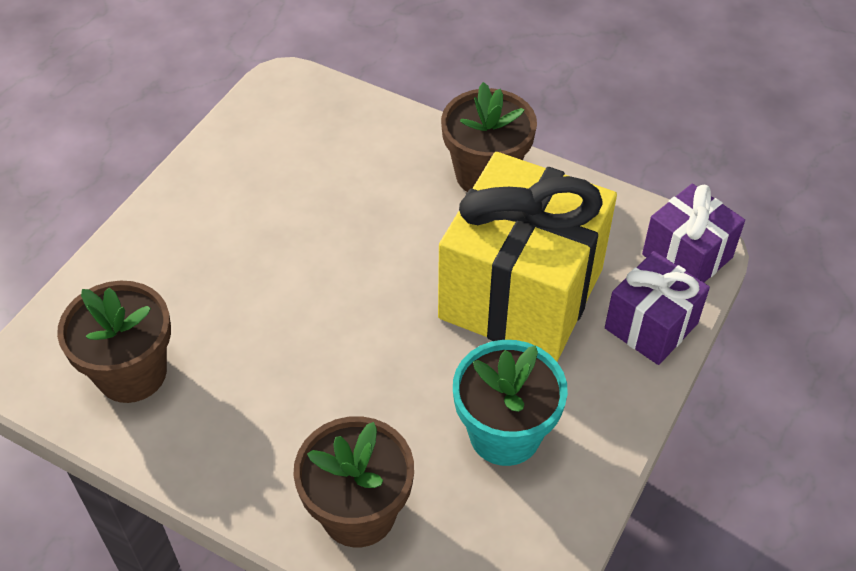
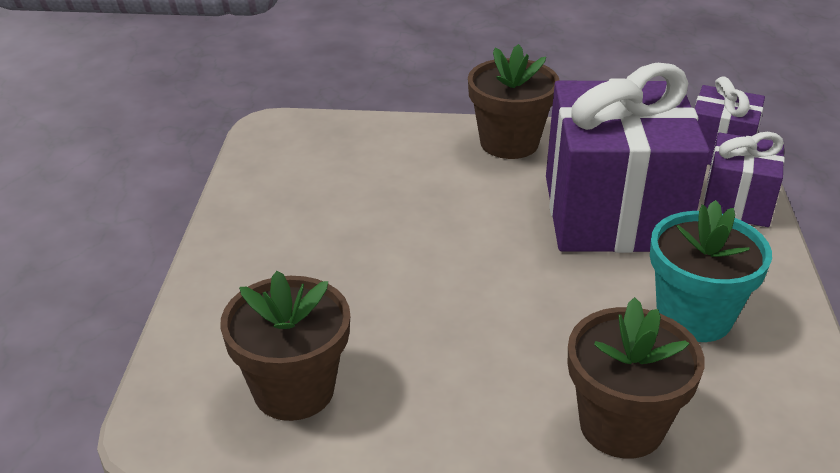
camera: 25 degrees left, 15 degrees down
(521, 293) = (613, 213): yellow gift -> purple gift

